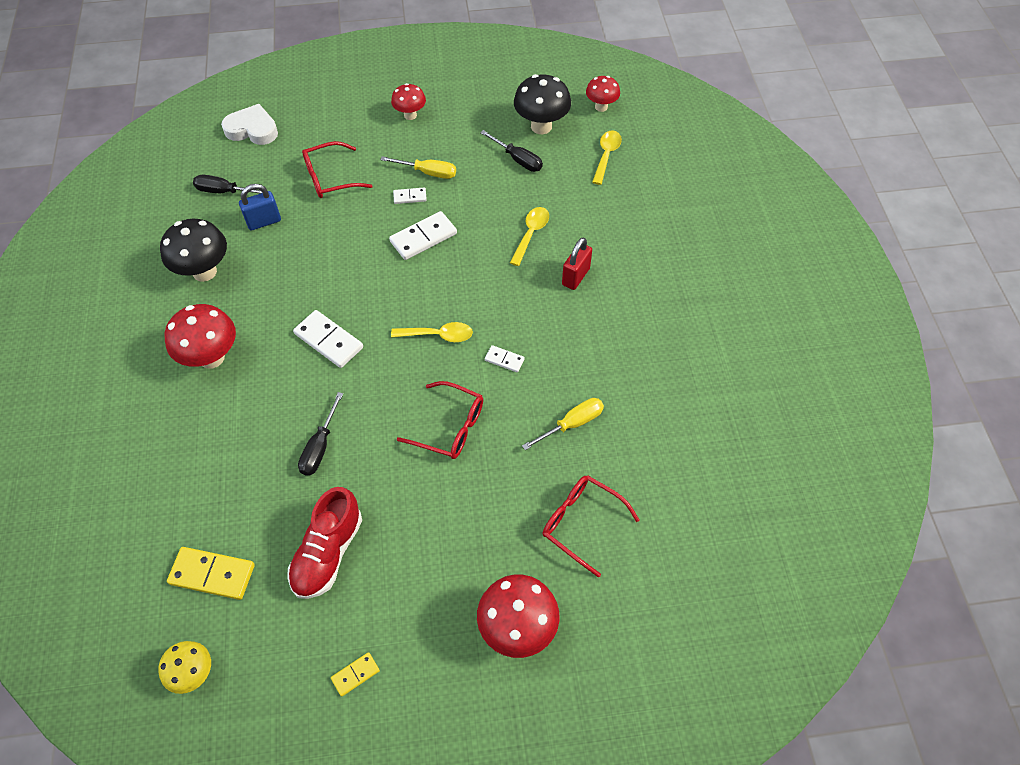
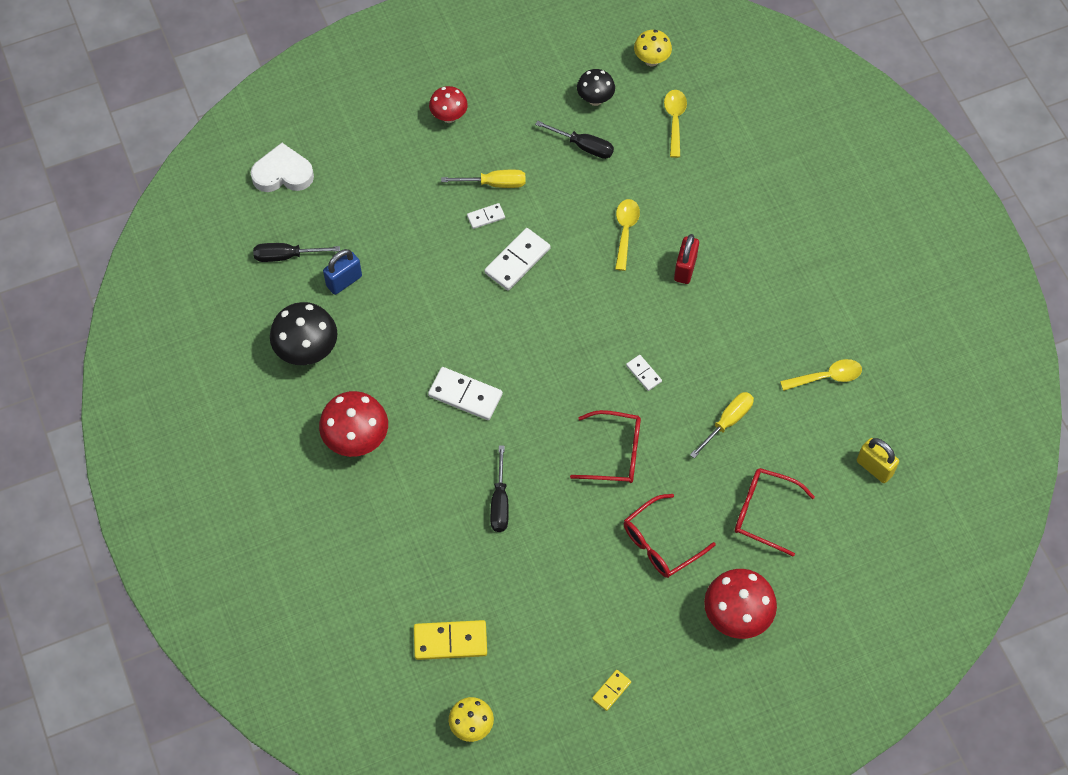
camera: 15 degrees left, 5 degrees up
(328, 553) = (546, 596): red shoe -> none
(330, 178) = (392, 214): red glasses -> red glasses (660, 543)
(438, 335) = (571, 363): yellow spoon -> yellow spoon (826, 377)
(504, 360) = (643, 373): white domino -> white domino turned 45 degrees clockwise
(541, 126) = (595, 99): black mushroom -> black mushroom, size x0.61
(601, 107) = (651, 60): red mushroom -> yellow mushroom
(711, 506) = (874, 468): none -> yellow padlock

